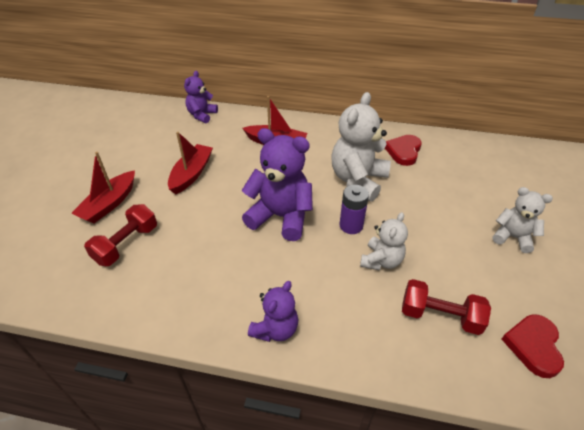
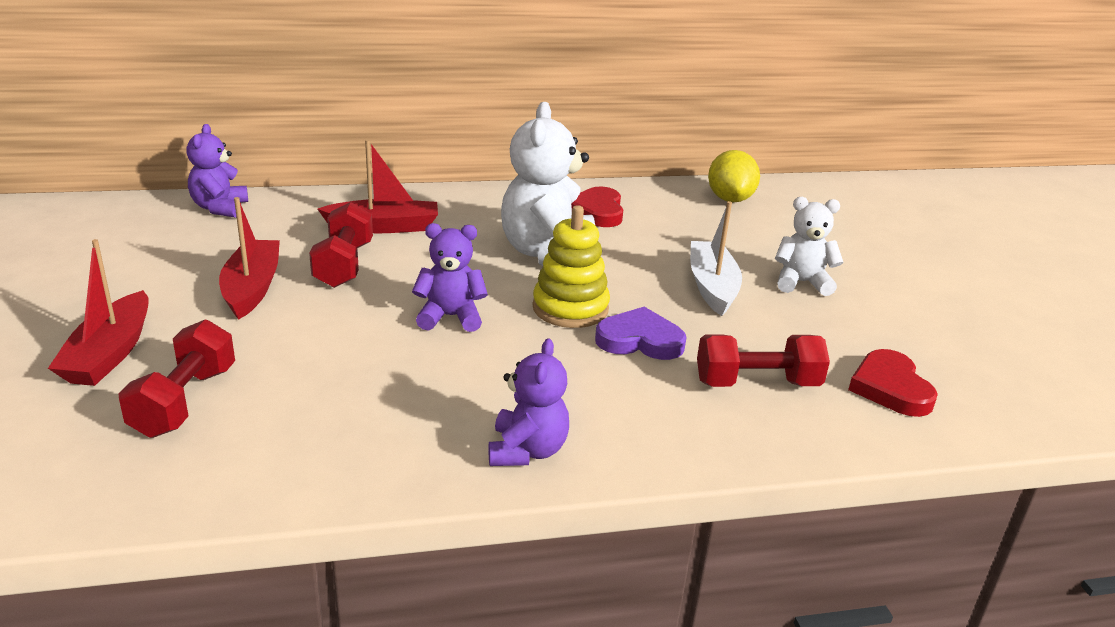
camera: 25 degrees left, 15 degrees down
(243, 166) = (344, 265): none -> red dumbbell
(281, 217) = (450, 317): purple teddy bear -> purple teddy bear, size x0.59
(351, 225) = (570, 308): purple battery -> yellow stacking toy
(381, 261) = (640, 340): white teddy bear -> purple heart
(448, 227) = (712, 287): none -> white boat
(496, 156) = (730, 199): none -> yellow lemon

